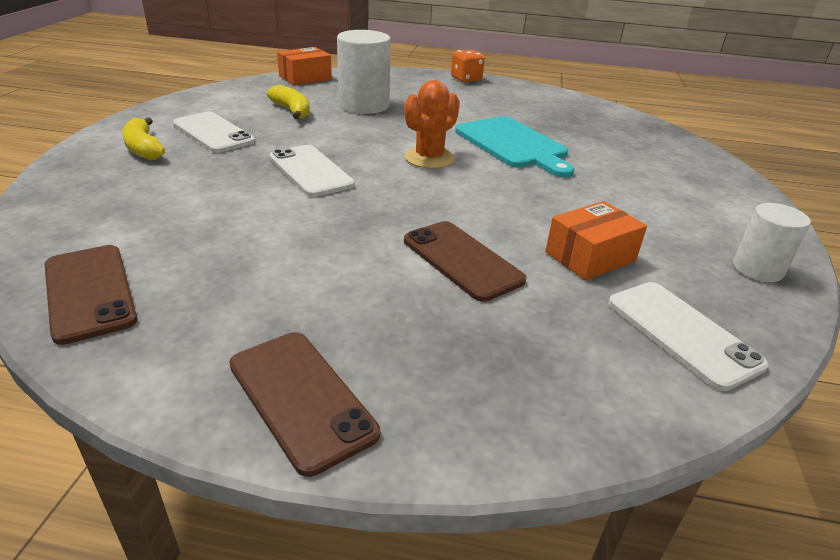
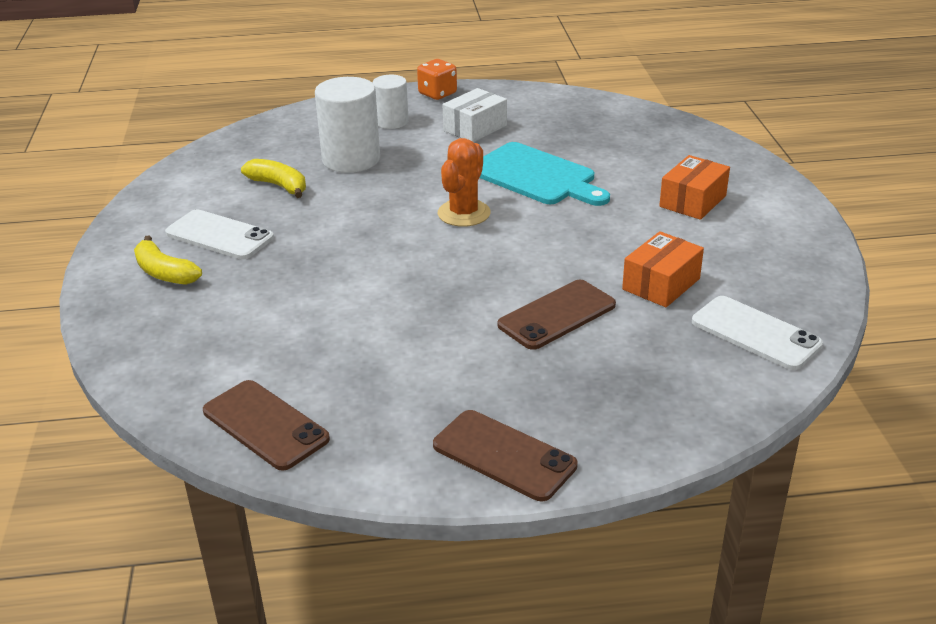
camera: 15 degrees left, 0 degrees up
(305, 78) = (255, 133): orange box -> orange box (693, 201)
(310, 171) = (358, 257): white phone -> none
(462, 260) = (557, 315): brown phone -> brown phone turned 75 degrees counterclockwise
(481, 104) = (475, 128): none -> white box
(757, 269) = (798, 261): white cylinder -> white cylinder (392, 122)

